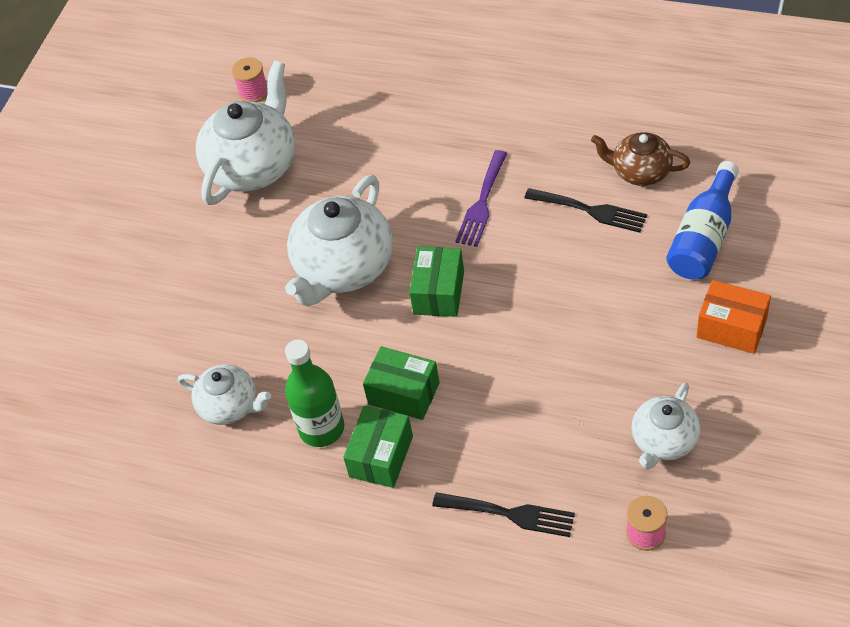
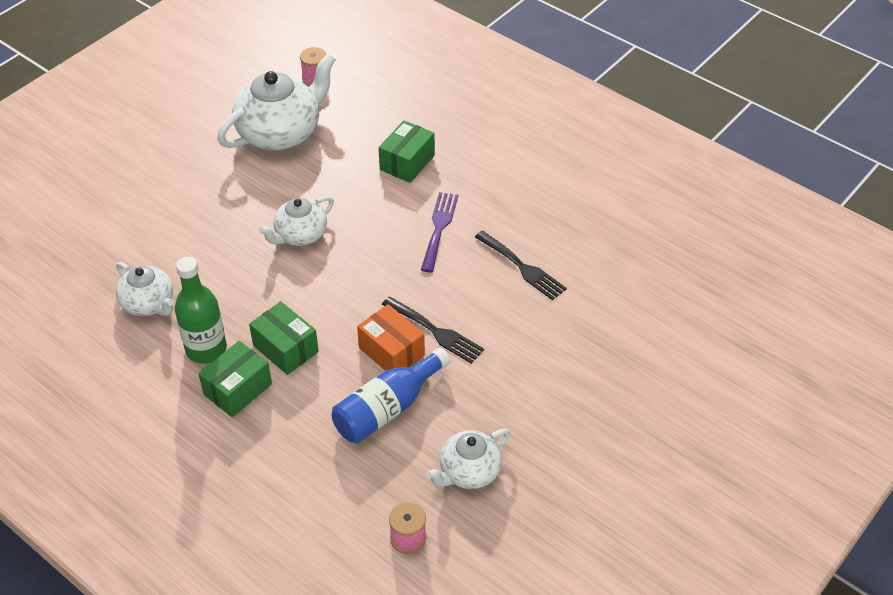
camera: 15 degrees right, 5 degrees down
(343, 267) = (300, 235): white teapot -> white teapot, size x0.58
(439, 292) = (361, 283): green box -> green box (407, 162)
(482, 203) = (439, 228): purple fork -> purple fork turned 150 degrees clockwise
(510, 514) = (309, 476): black fork -> black fork (436, 331)
(640, 171) = (582, 253): brown teapot -> none
(703, 238) = (602, 325): blue bottle -> blue bottle (387, 408)
(731, 327) = (581, 405): orange box -> orange box (391, 351)

